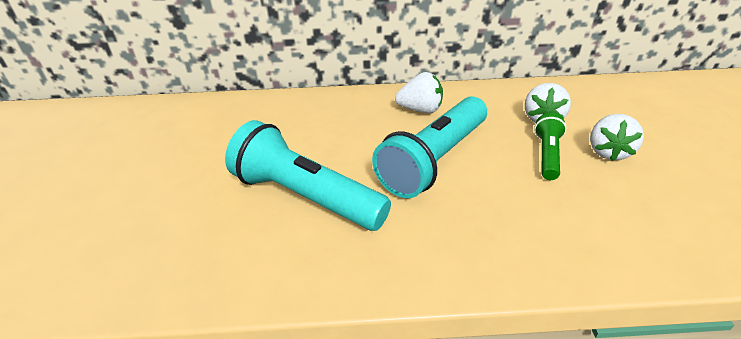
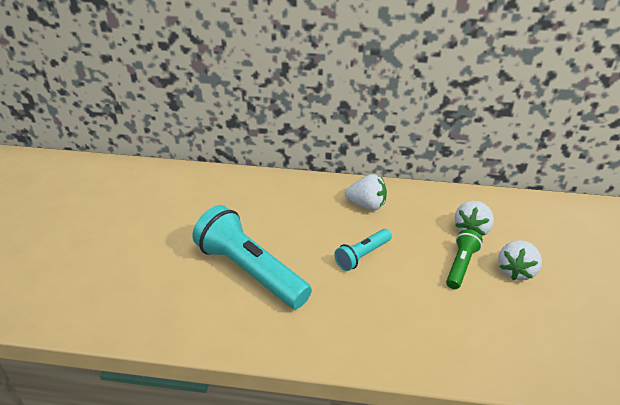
camera: 10 degrees right, 0 degrees up
(434, 160) = (362, 255): turquoise flashlight -> turquoise flashlight, size x0.51

